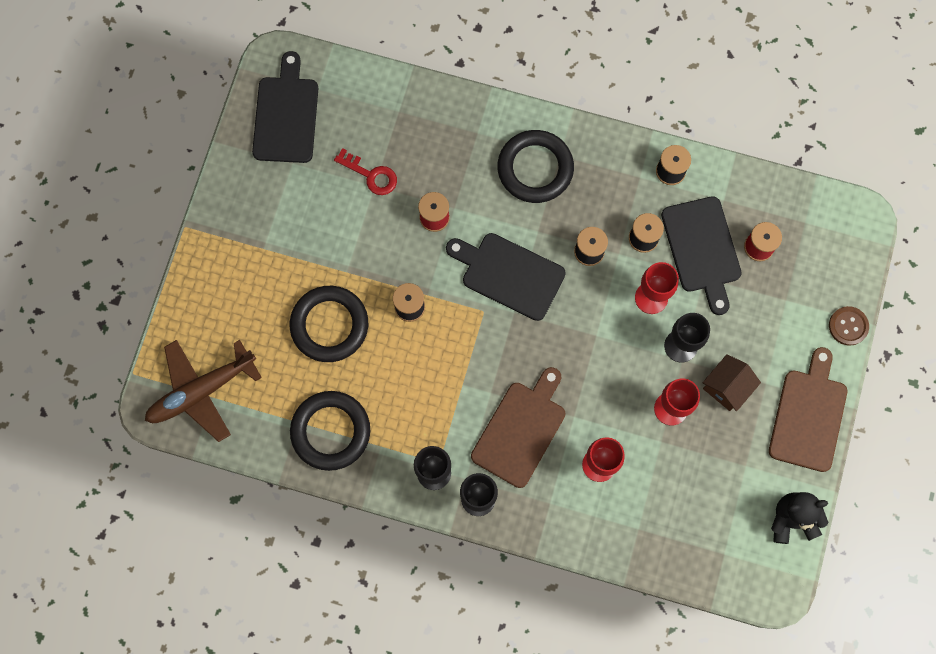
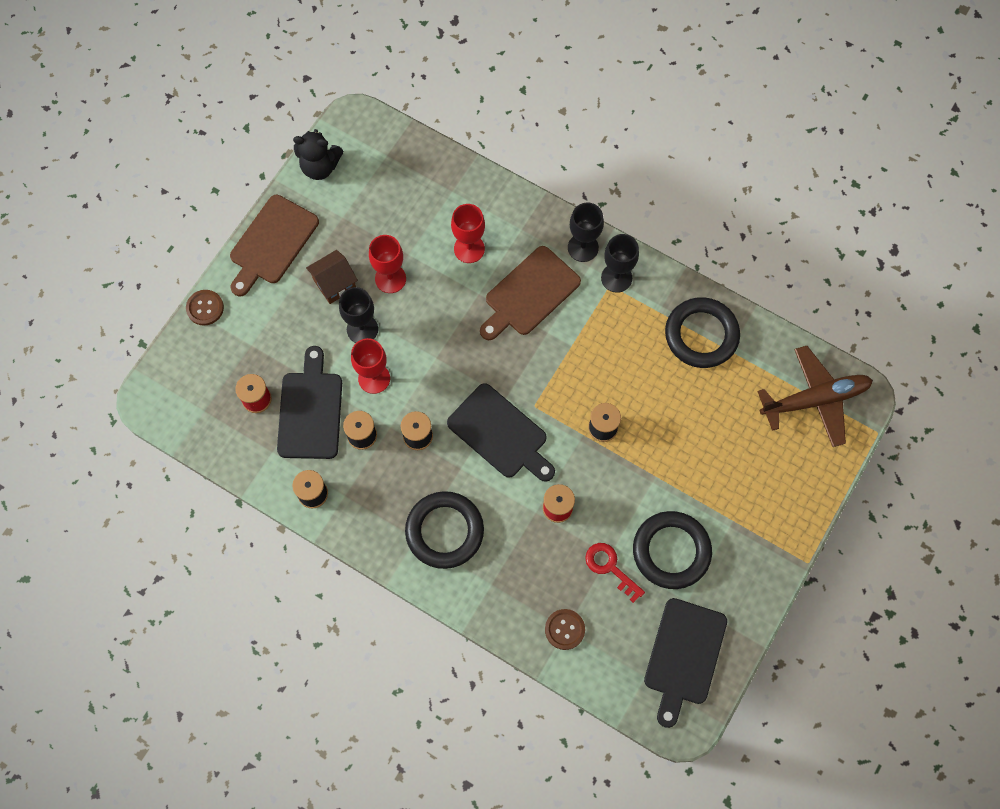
camera: 165 degrees left, 5 degrees down
(329, 325) = (683, 430): black ring -> black ring (671, 551)
(400, 110) = (564, 629): none -> brown button

